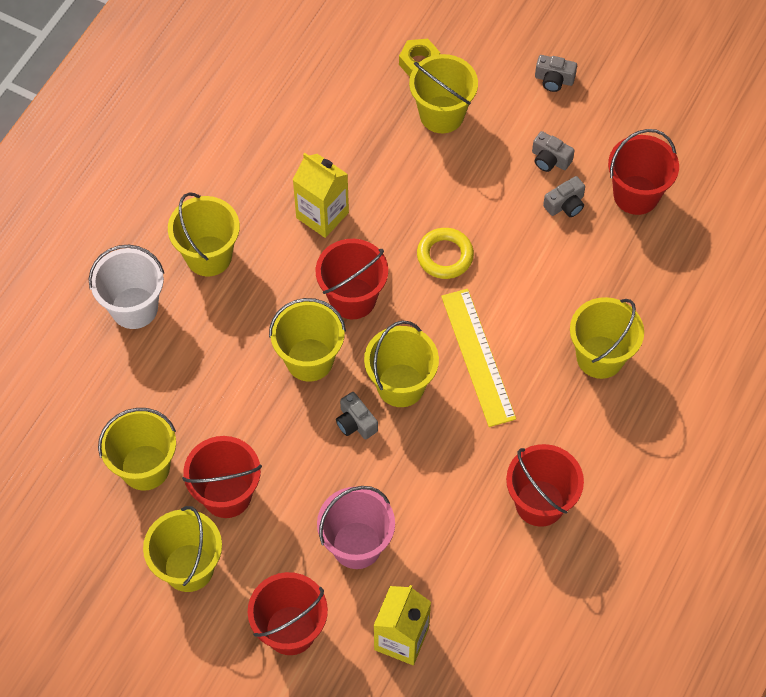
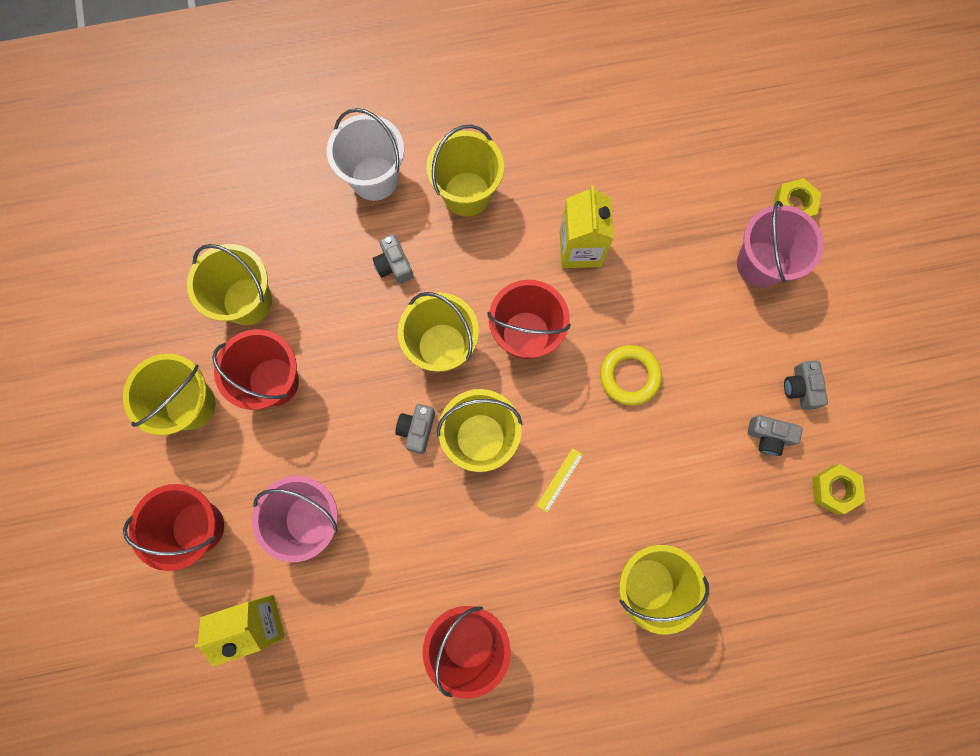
camera: 50 degrees right, 15 degrees up
(441, 114) = (761, 264): yellow bucket -> pink bucket
(478, 357) = (559, 480): yellow ruler -> yellow ruler, size x0.42
(554, 79) = (883, 328): grey camera -> grey camera (394, 265)
(636, 195) = (834, 489): red bucket -> yellow nut

